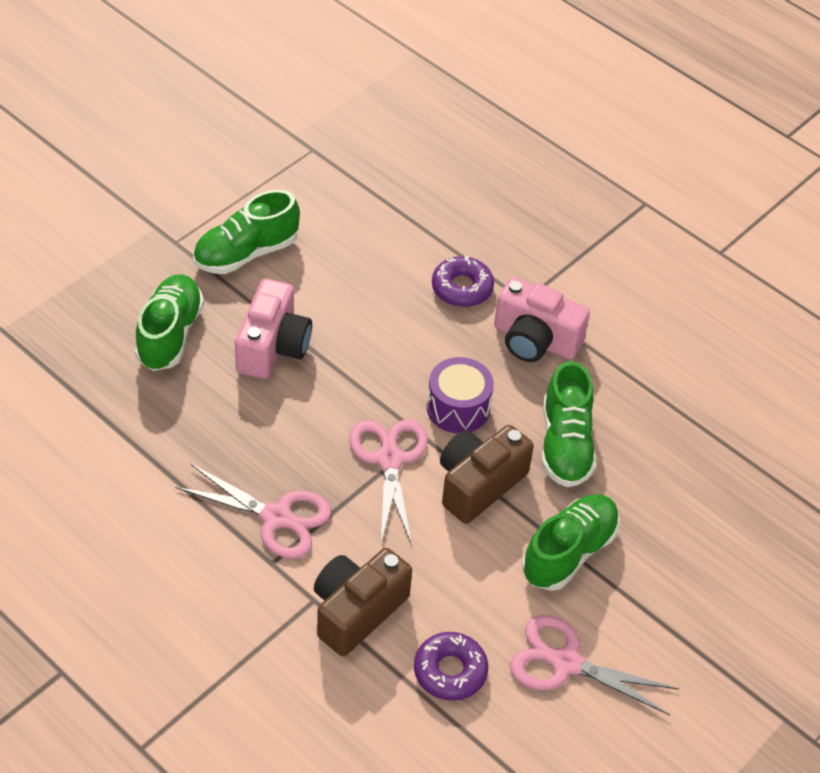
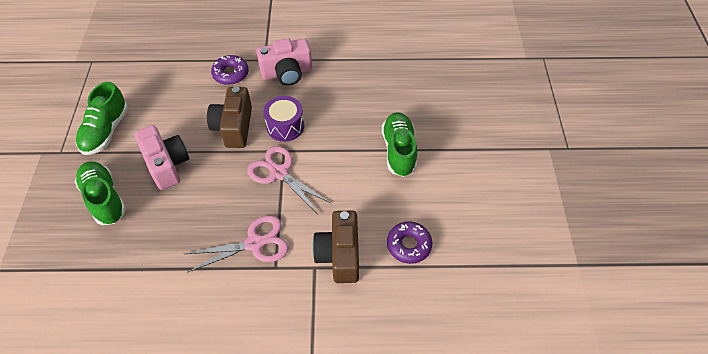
camera: 40 degrees left, 5 degrees up
(479, 484) = (330, 152): brown camera -> brown camera (234, 127)
(565, 445) = (347, 107): green shoe -> none
(566, 663) = (449, 198): pink scissors -> none

